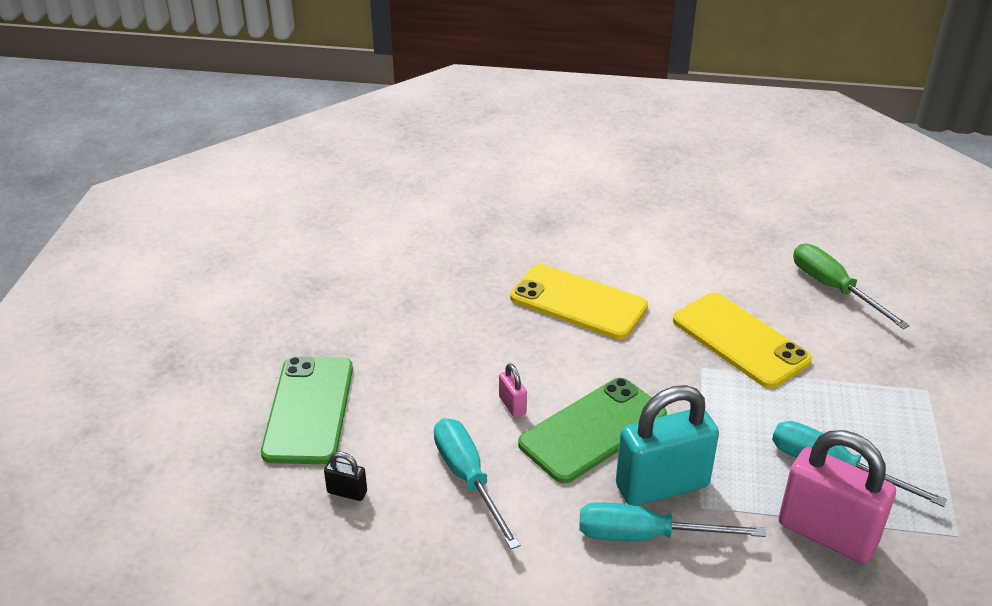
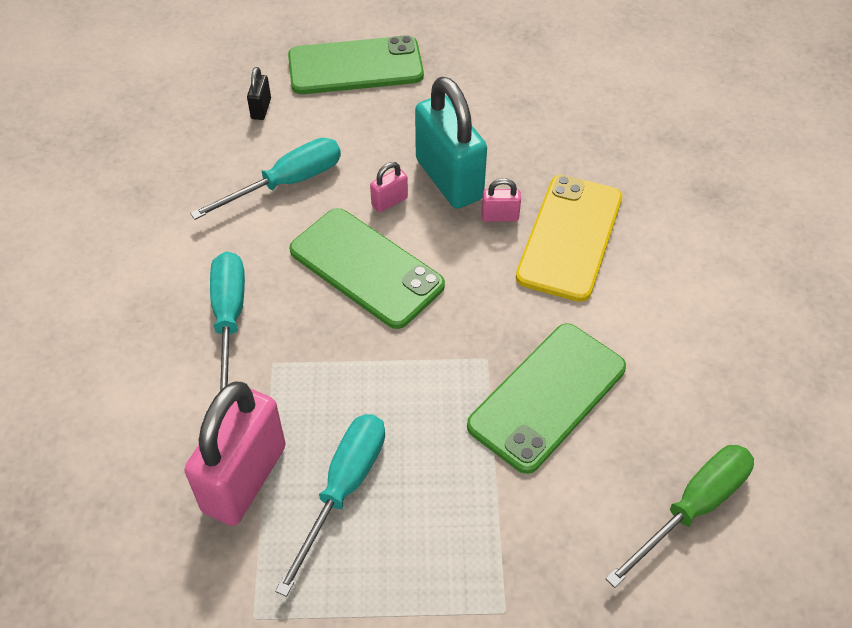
camera: 80 degrees right, 15 degrees up
(546, 338) = (500, 216): none -> pink padlock
(662, 486) = (296, 330): turquoise padlock -> turquoise padlock (449, 179)
(740, 340) = (547, 397): yellow phone -> green phone

